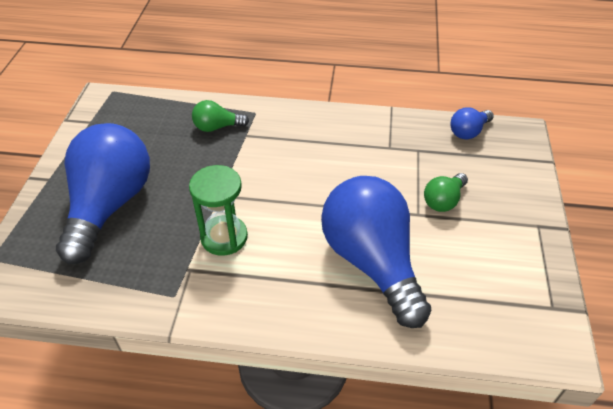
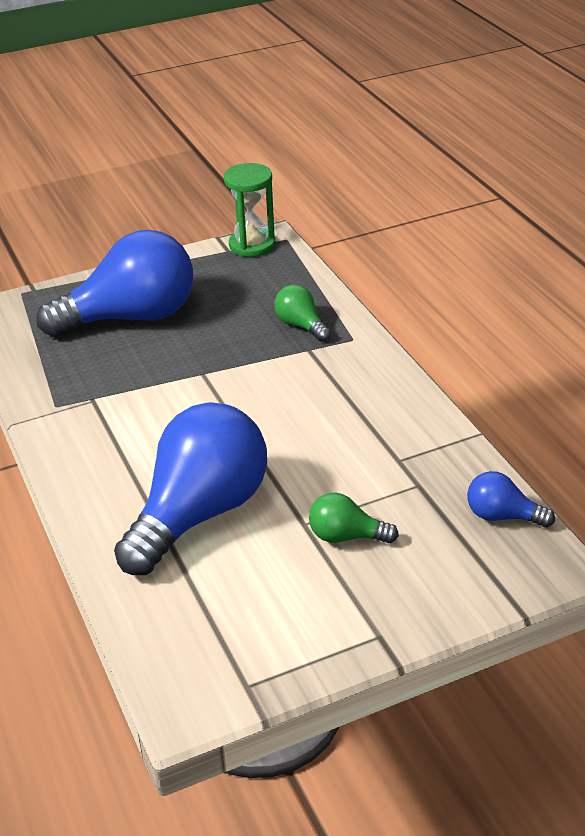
camera: 60 degrees right, 10 degrees down
(224, 237) = (149, 401): green hourglass -> green hourglass (252, 245)

